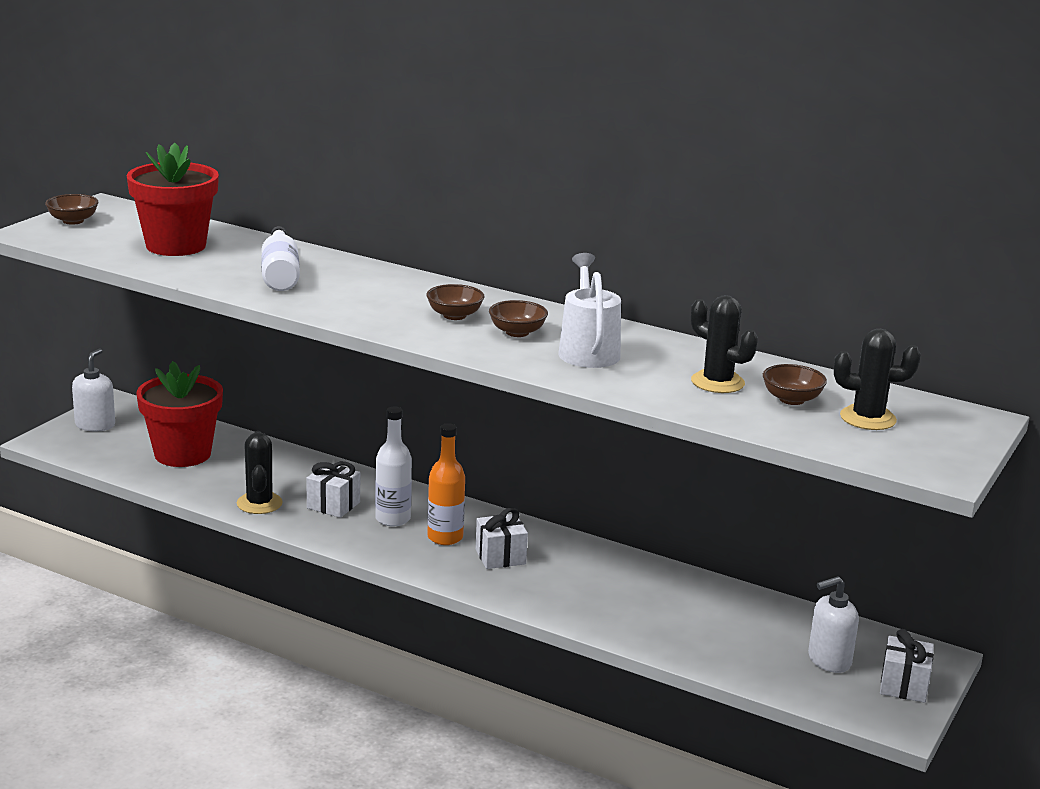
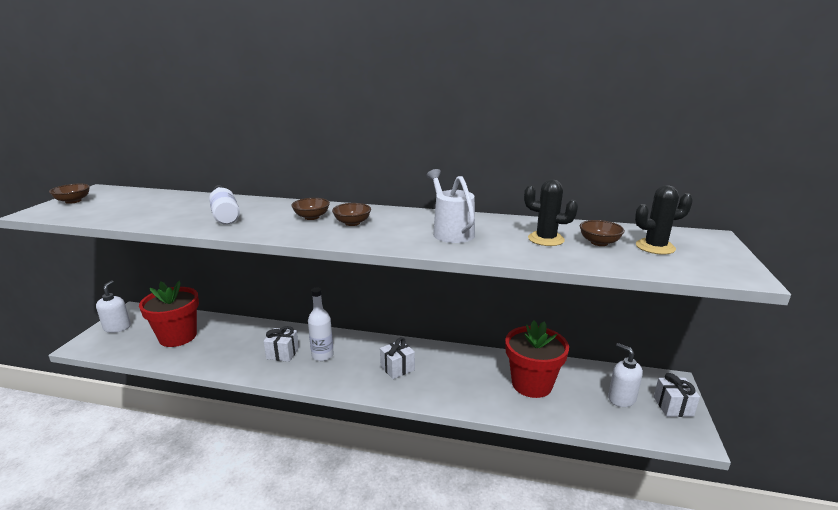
camera: 15 degrees left, 0 degrees up
(176, 246) = (148, 206): red flower pot -> red flower pot (531, 384)
(259, 503) = (234, 362): black cactus -> none
(445, 537) = (359, 362): orange bottle -> none
(517, 332) = (398, 227): brown bowl -> brown bowl (311, 217)
(829, 660) = (621, 398): white soap dispenser -> white soap dispenser turned 90 degrees clockwise

